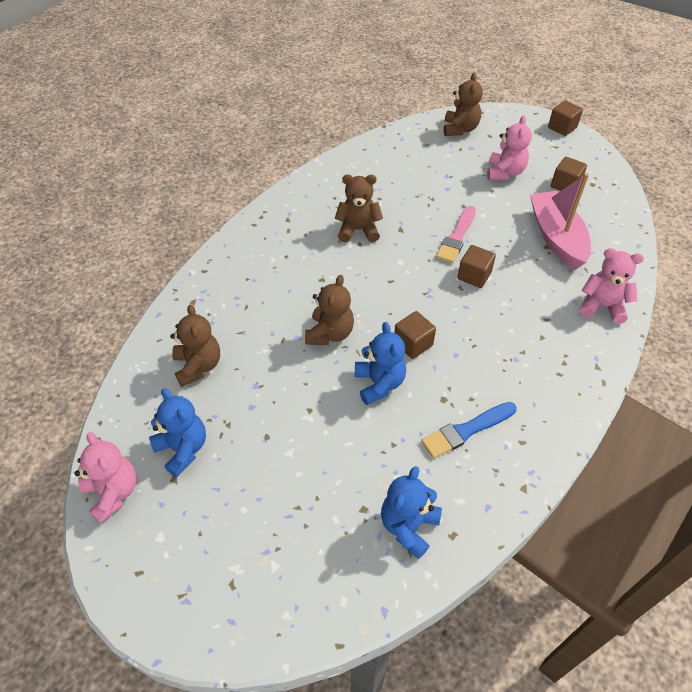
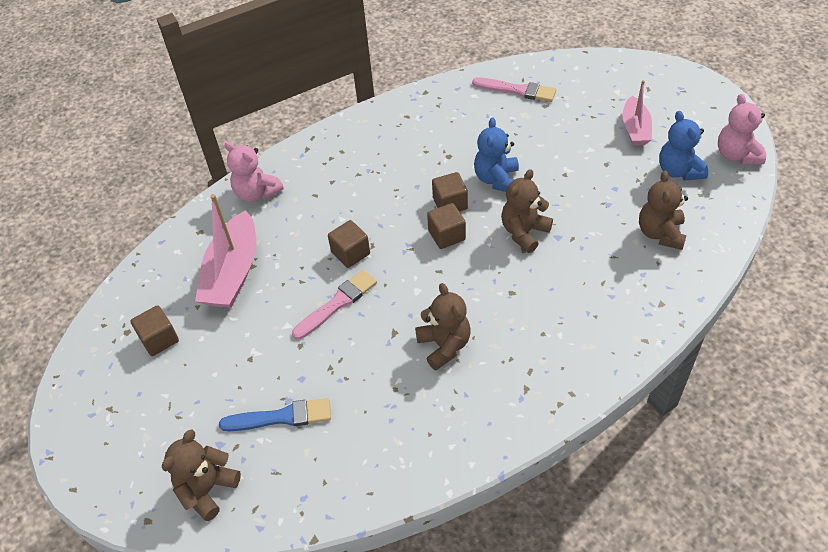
camera: 155 degrees left, 0 degrees up
(240, 500) = (635, 129): none -> pink boat
(358, 230) = (444, 345): brown teddy bear -> brown teddy bear turned 135 degrees counterclockwise
(408, 526) = (517, 90): blue teddy bear -> pink brush
(466, 431) = (444, 131): blue brush -> blue brush (281, 417)
(504, 173) = (212, 382): pink teddy bear -> none
(562, 127) = (67, 442): brown cube -> brown cube (446, 235)

